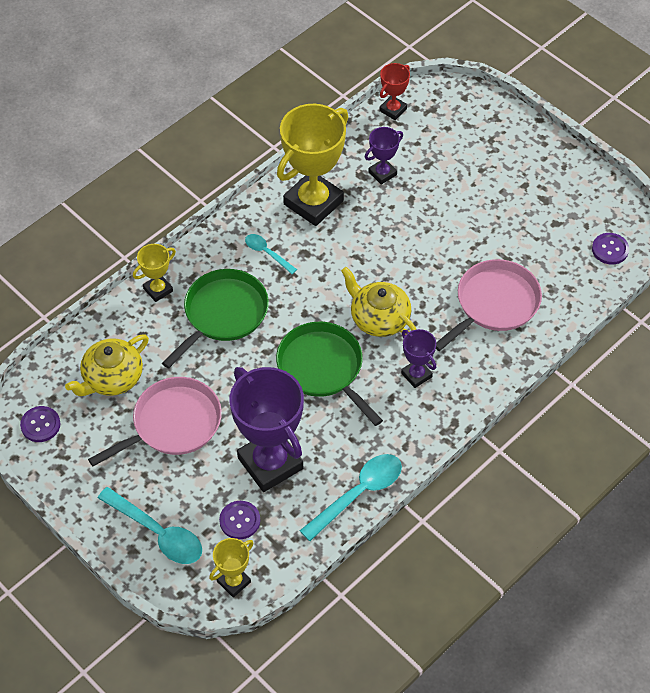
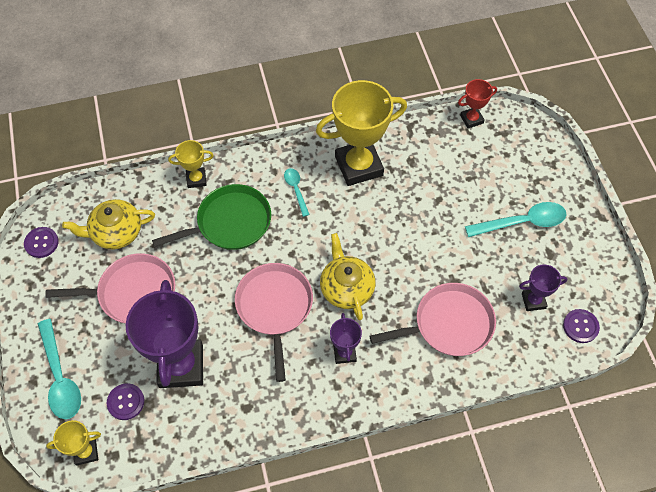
camera: 30 degrees right, 5 degrees up
(322, 368) = (274, 307): green pan -> pink pan
(358, 494) = (230, 432): turquoise spoon -> turquoise spoon (522, 222)
(382, 173) = (429, 168): purple trophy -> purple trophy (533, 301)

